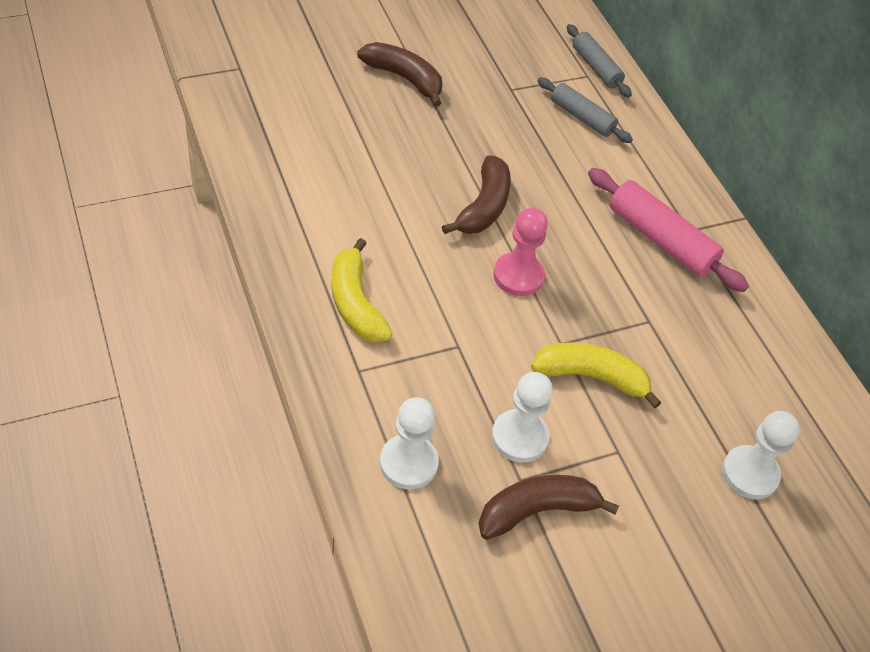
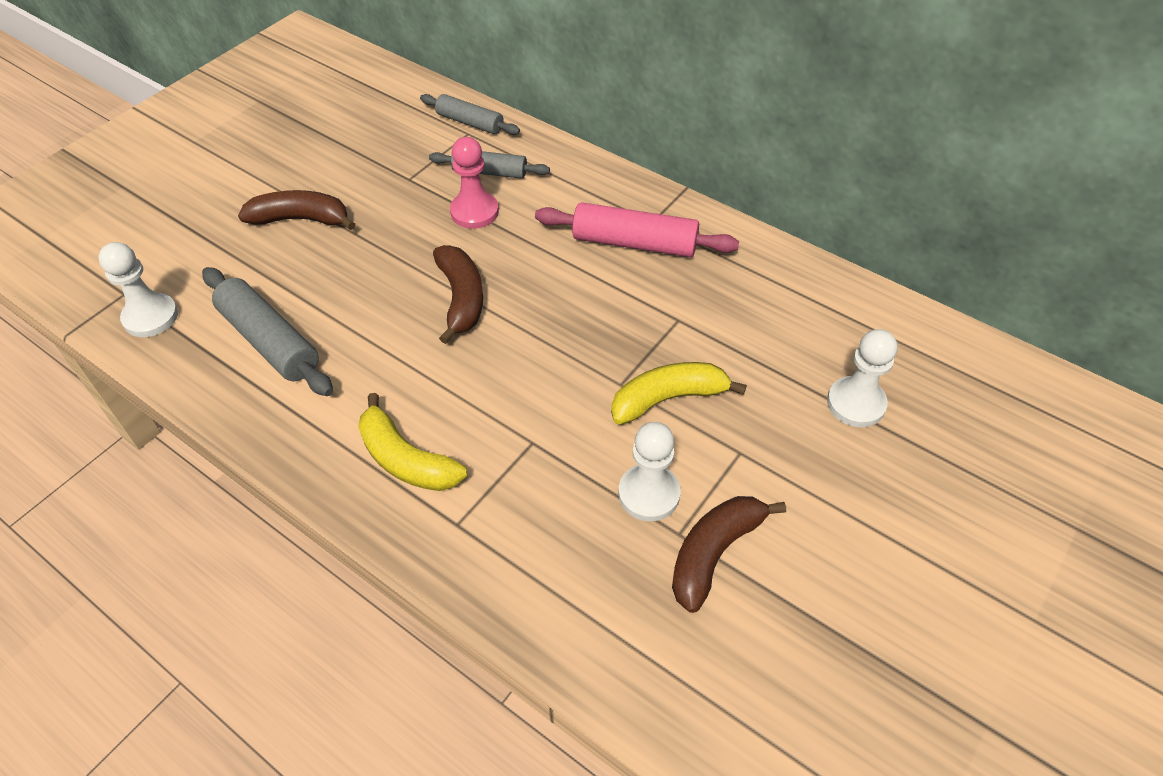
camera: 25 degrees left, 0 degrees up
(318, 160) = (270, 341): none -> grey rolling pin
(408, 463) = (569, 585): white pawn -> white pawn (150, 317)
(518, 276) = (538, 344): pink pawn -> pink pawn (474, 212)

